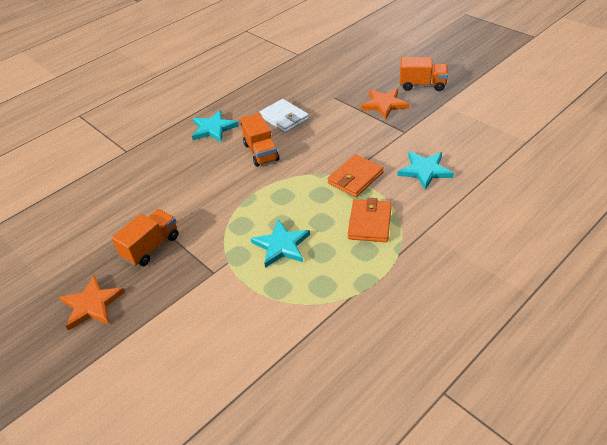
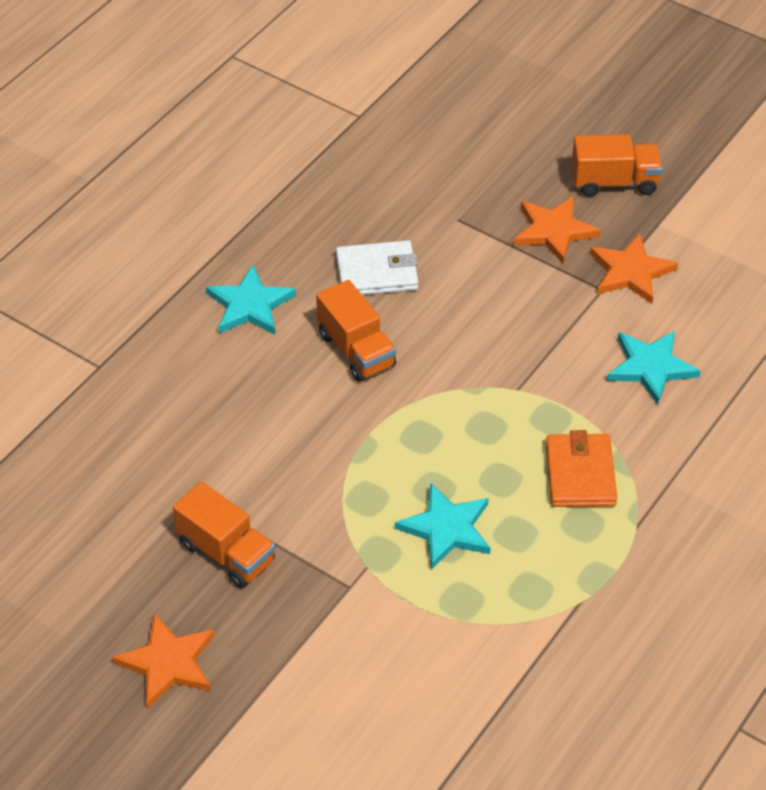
camera: 15 degrees left, 5 degrees up
(151, 247) = (226, 553): orange truck -> orange truck turned 105 degrees clockwise
(284, 118) = (377, 272): white wallet -> white wallet turned 45 degrees counterclockwise
(355, 178) = (537, 391): orange wallet -> none
(423, 125) = (630, 272): none -> orange star

